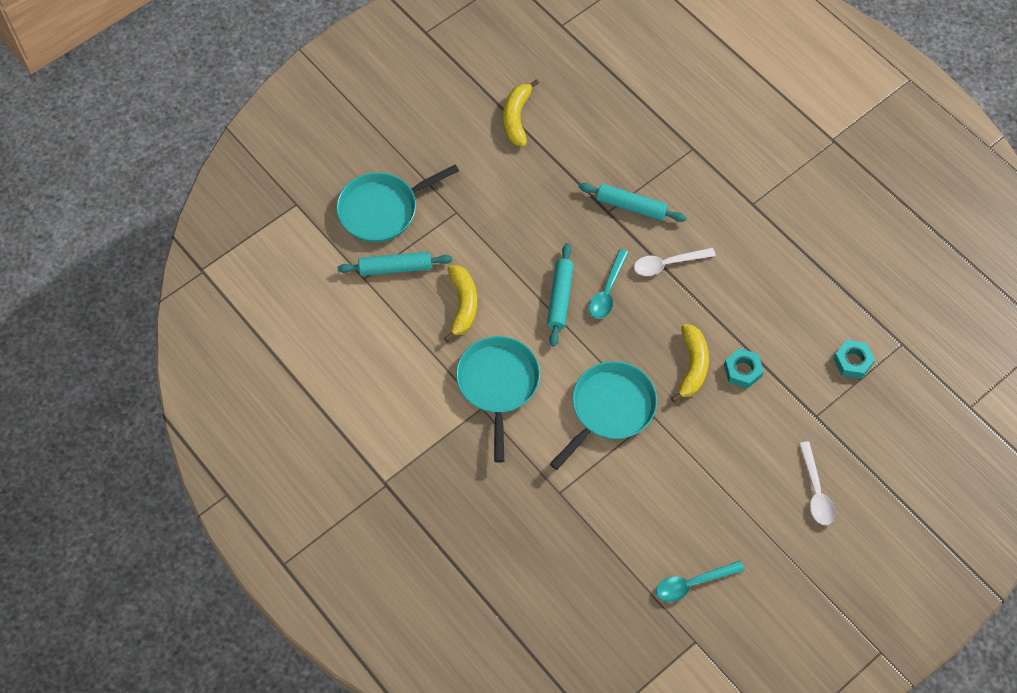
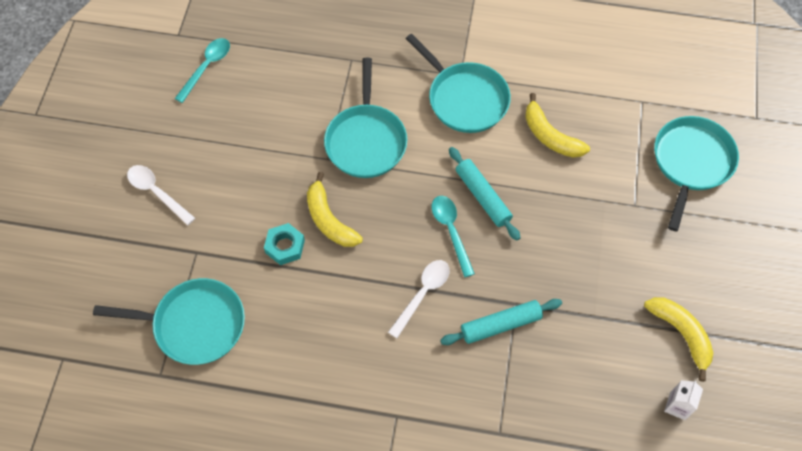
camera: 140 degrees right, 0 degrees up
(395, 268) = (629, 126): turquoise rolling pin -> none
(564, 85) = (677, 406): none -> white carton
(852, 361) = (195, 324): turquoise nut -> turquoise pan

